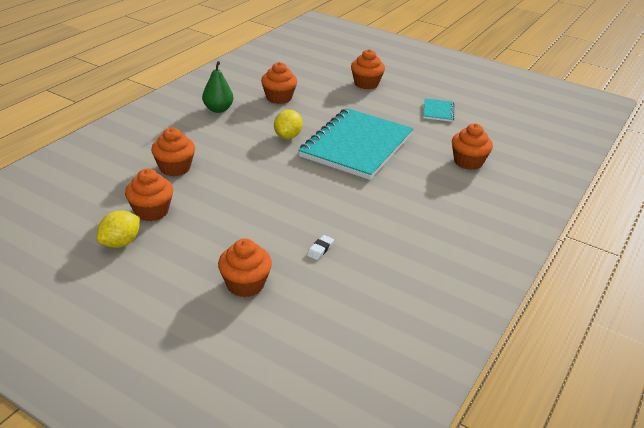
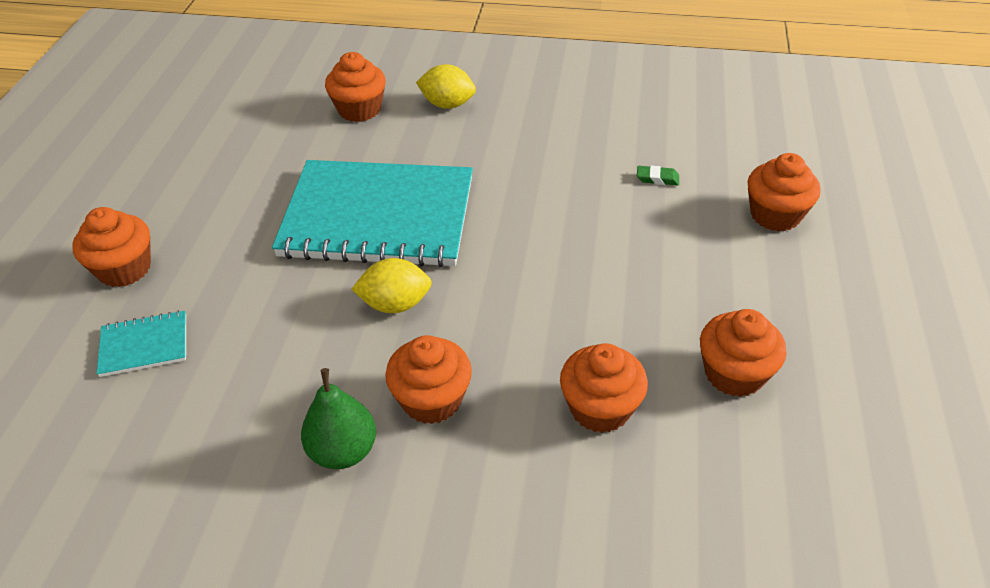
camera: 110 degrees left, 10 degrees up
(120, 243) = (829, 368): yellow lemon -> yellow lemon (447, 104)
(279, 98) = (243, 373): orange cupcake -> orange cupcake (431, 400)
(320, 249) = (657, 178): white eraser -> green eraser
(438, 111) = (209, 162): turquoise notebook -> turquoise notebook (144, 345)

